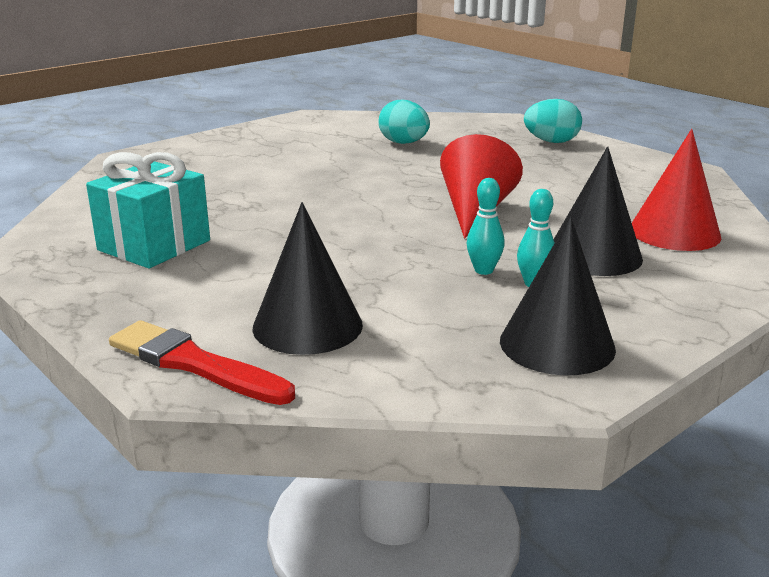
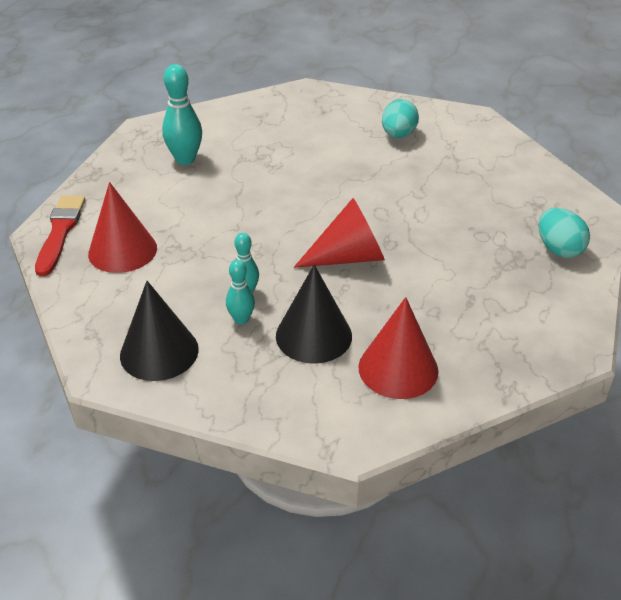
camera: 60 degrees right, 15 degrees up
(154, 245) = (185, 159): turquoise gift -> turquoise bowling pin
(307, 326) = (122, 250): black cone -> red cone
(403, 143) = (462, 179): turquoise egg -> turquoise egg (398, 135)

